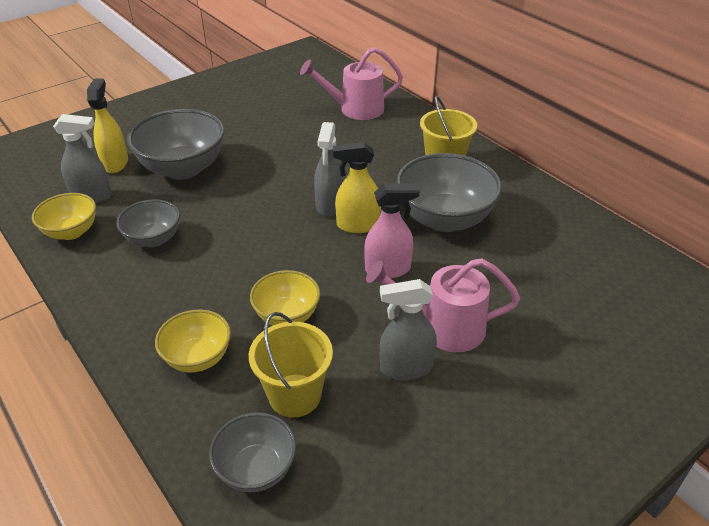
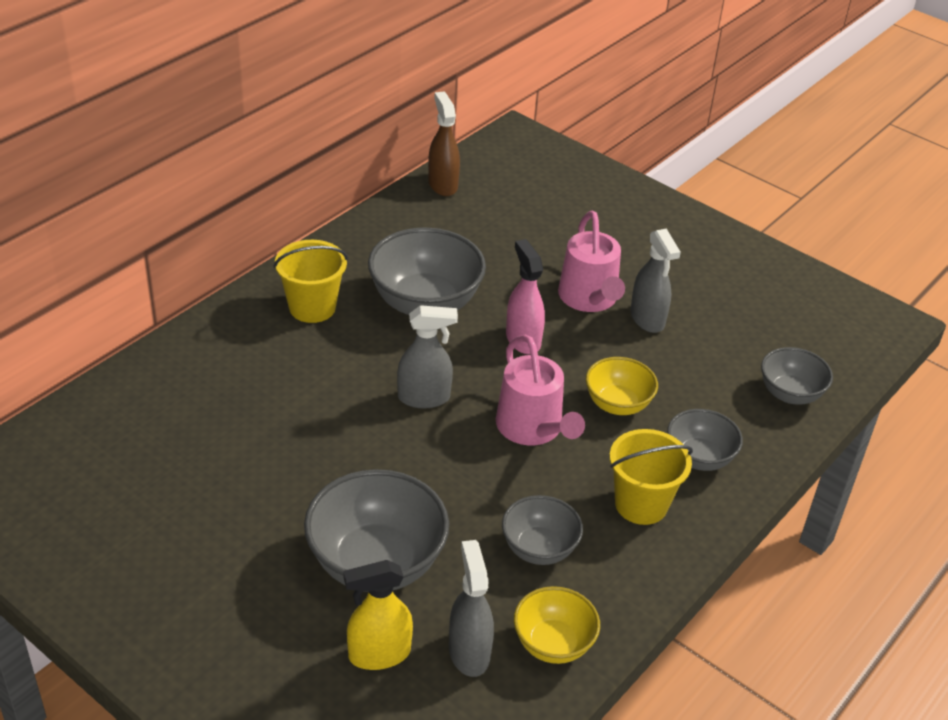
camera: 105 degrees left, 0 degrees up
(198, 358) = (699, 458): yellow bowl -> grey bowl
(294, 395) = (709, 383): yellow bucket -> yellow bucket (641, 504)
(356, 109) = (180, 400): pink watering can -> pink watering can (532, 428)
(357, 225) = (456, 369): yellow spray bottle -> none
(632, 252) = (442, 184): none -> brown spray bottle

